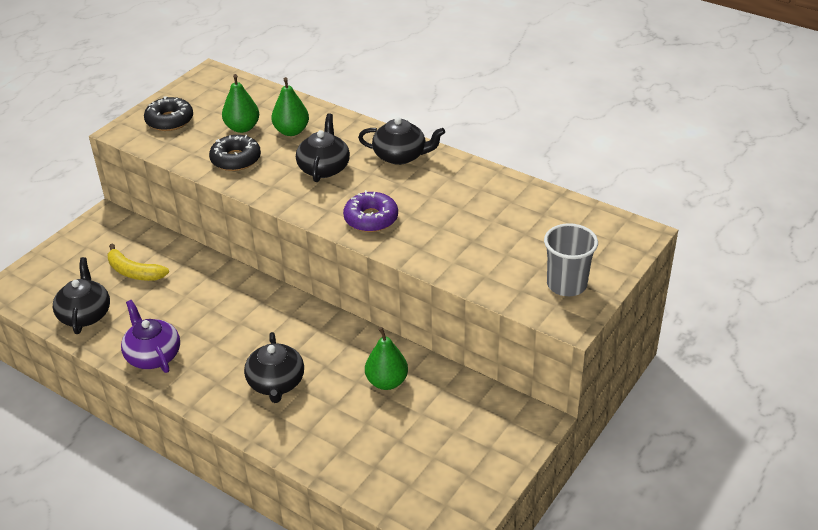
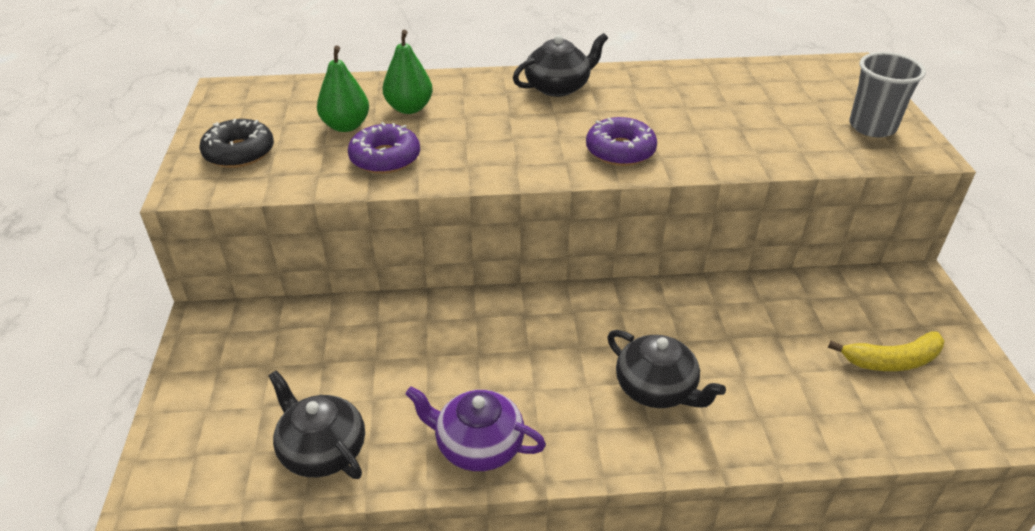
camera: 40 degrees left, 0 degrees up
(134, 272) = (326, 363): yellow banana -> yellow banana (892, 360)
(236, 159) = (385, 158): black donut -> purple donut
(324, 168) = (498, 127): black teapot -> none
(387, 382) = (755, 321): green pear -> none

